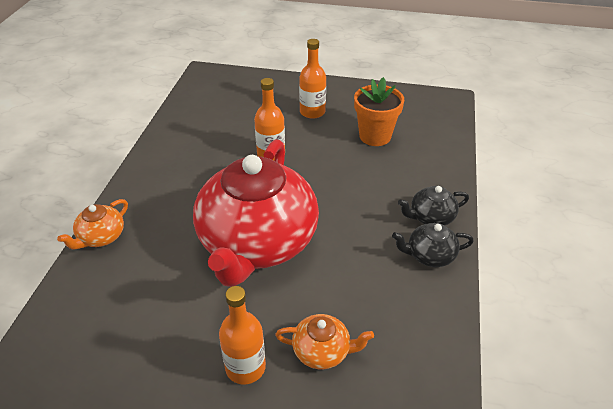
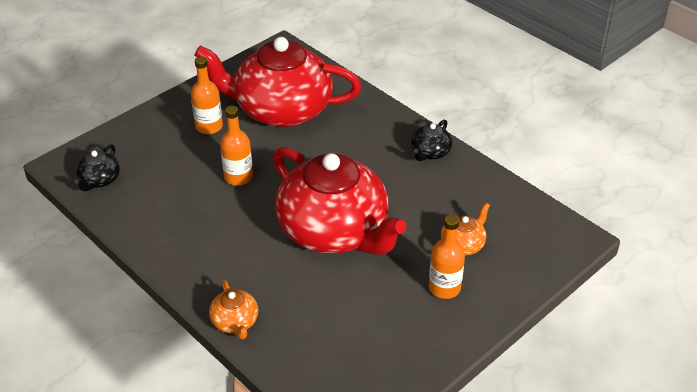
camera: 55 degrees left, 0 degrees up
(375, 136) = (281, 110): orange flower pot -> red teapot
(431, 217) = (397, 132): black teapot -> black teapot (99, 180)

